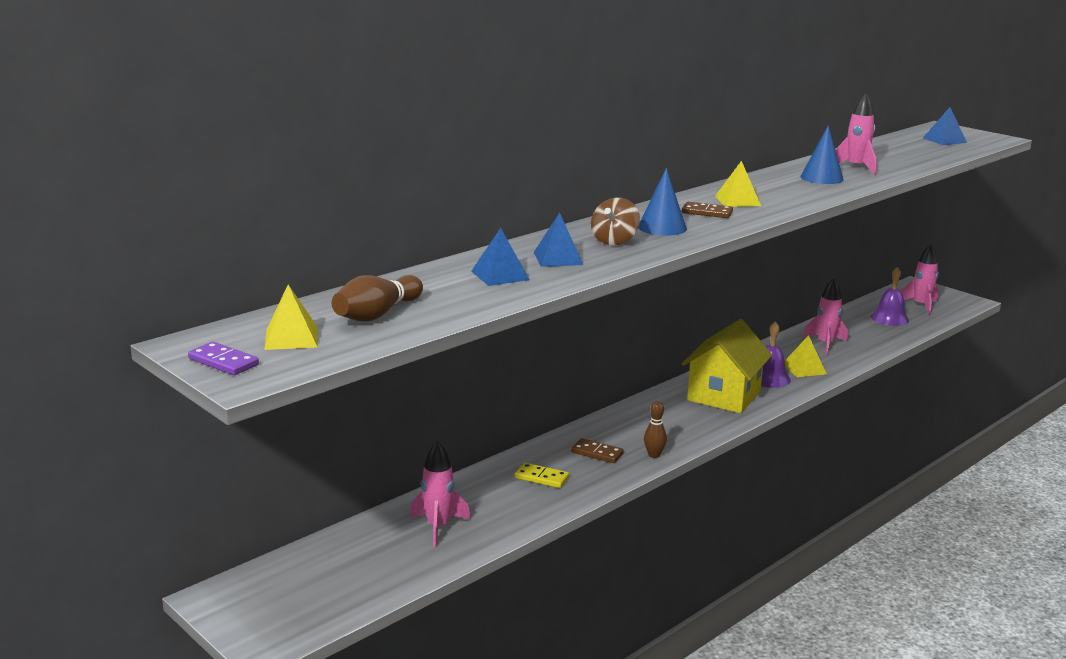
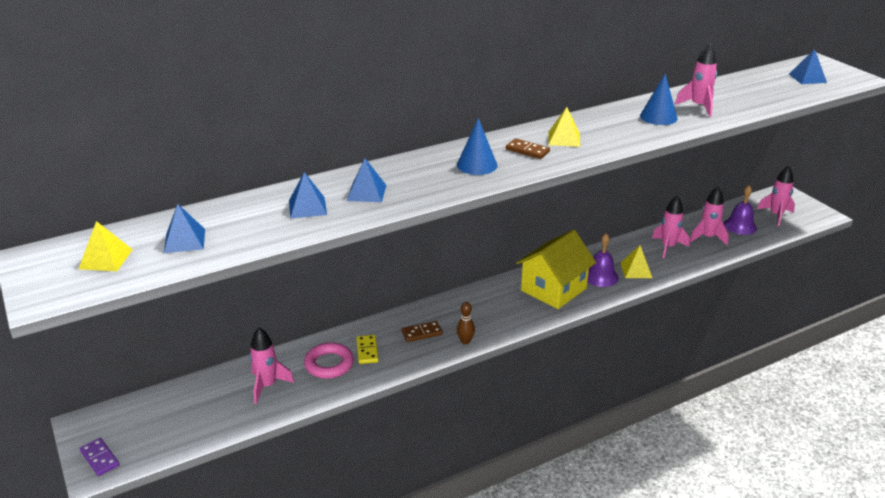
camera: 15 degrees right, 10 degrees up
(223, 362) = (41, 278): purple domino -> purple domino (100, 458)
(377, 314) = (184, 241): brown bowling pin -> blue pyramid
(503, 496) = (329, 364): none -> pink ring
(541, 478) = (367, 351): yellow domino -> yellow domino turned 45 degrees clockwise
(597, 453) = (422, 333): brown domino -> brown domino turned 60 degrees counterclockwise
(614, 241) = (426, 177): brown spinning top -> none
(862, 332) = (707, 237): none -> pink rocket

